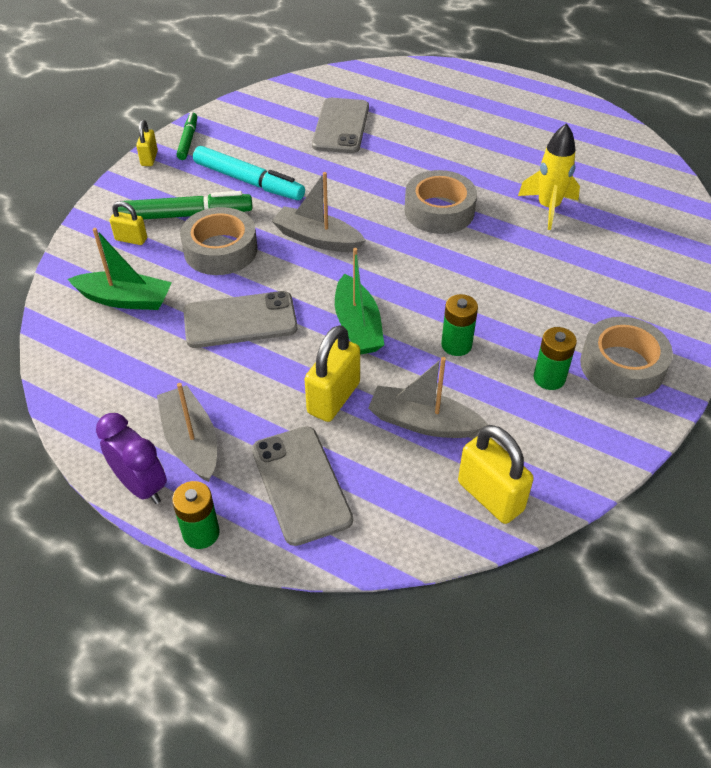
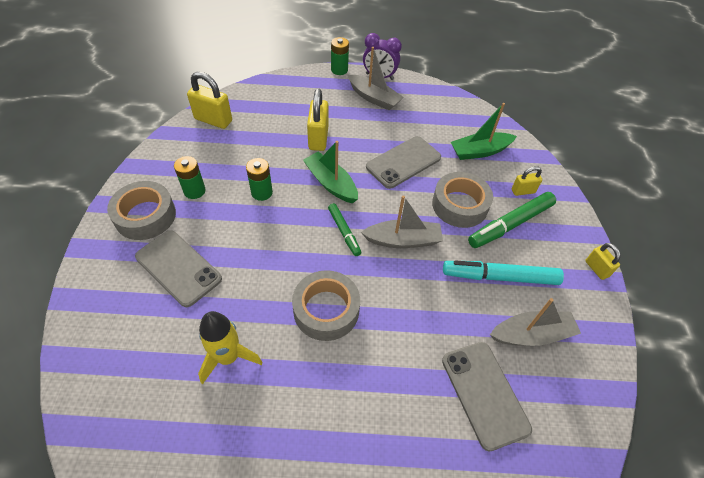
camera: 150 degrees right, 5 degrees up
(188, 140) = (593, 304): green marker -> green marker (344, 232)
(301, 484) = (309, 97): grey phone -> grey phone (178, 268)
(423, 422) = (262, 142): grey boat -> grey boat (531, 334)

